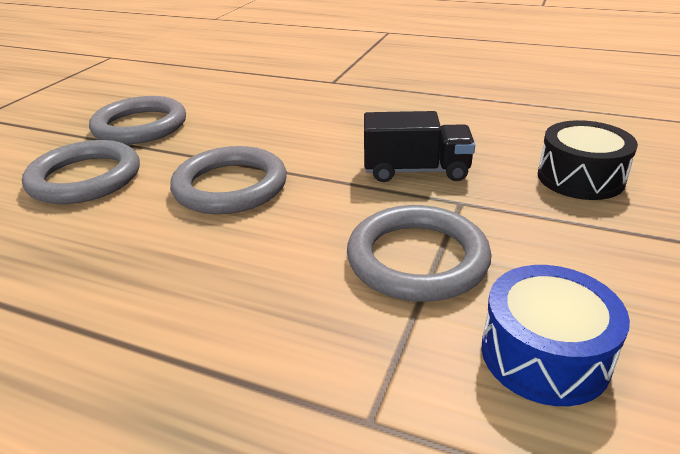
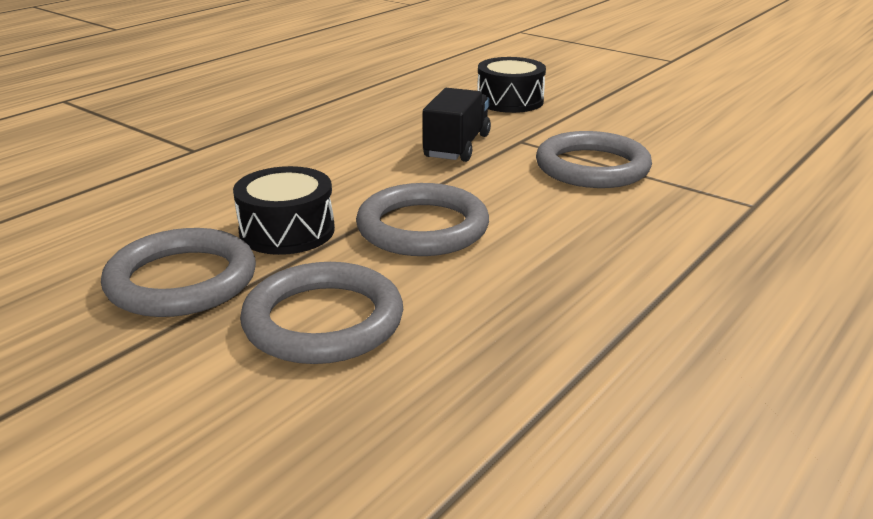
camera: 75 degrees left, 5 degrees down
(212, 139) = (287, 231): none -> black drum
(544, 354) = (700, 152): blue drum -> none

